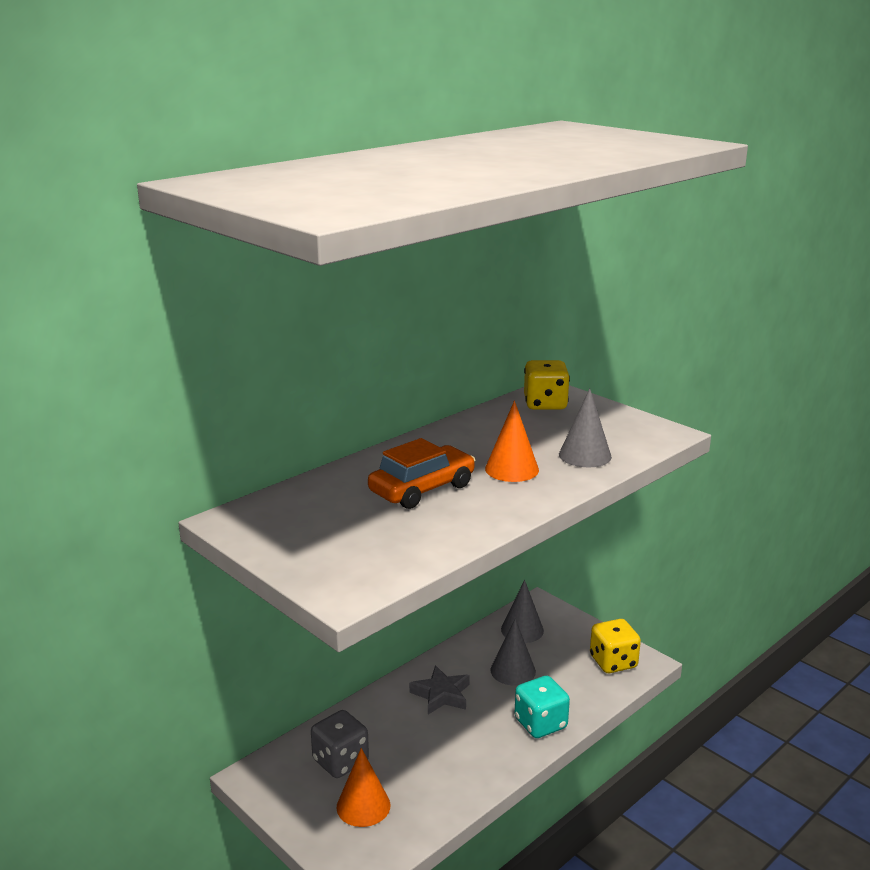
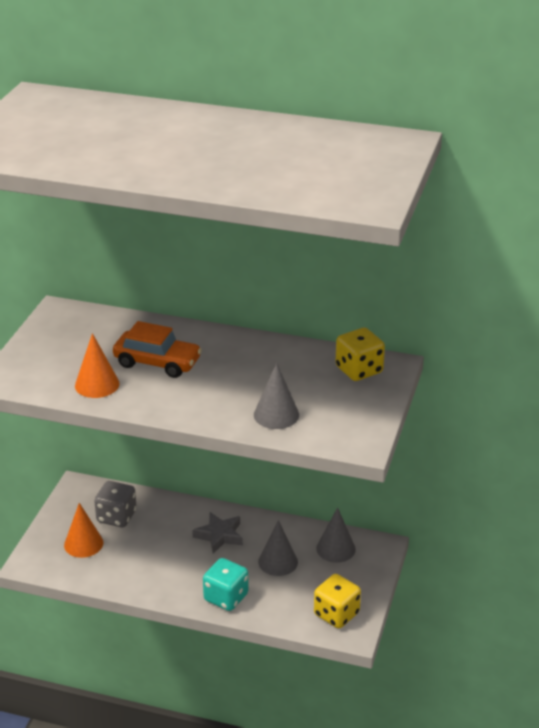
camera: 60 degrees right, 10 degrees up
(511, 469) = (221, 389): orange cone -> orange cone (97, 384)

